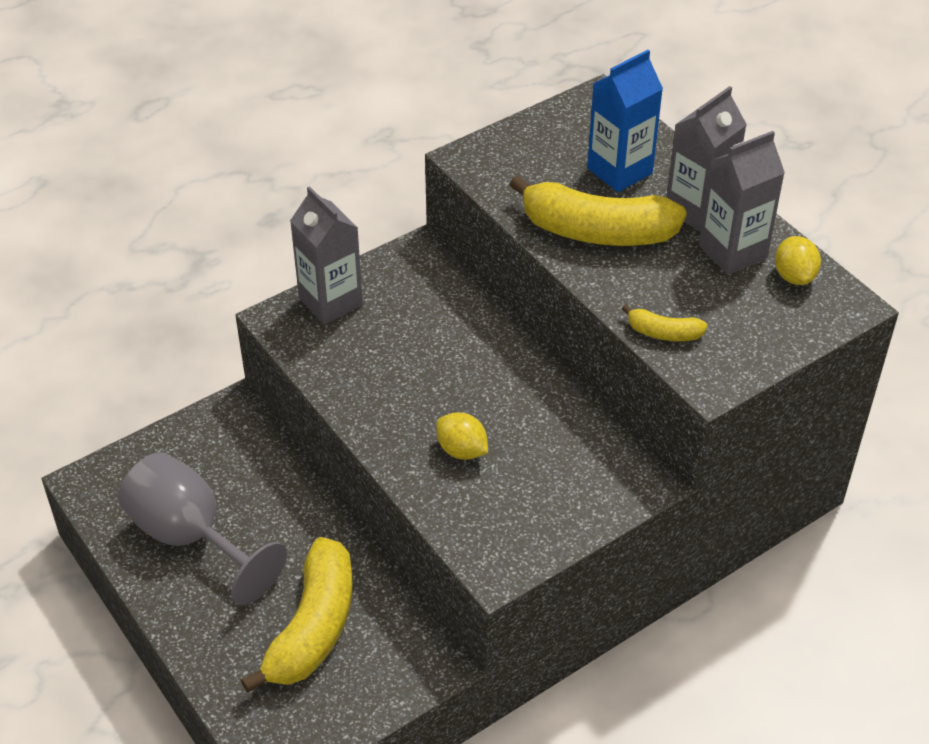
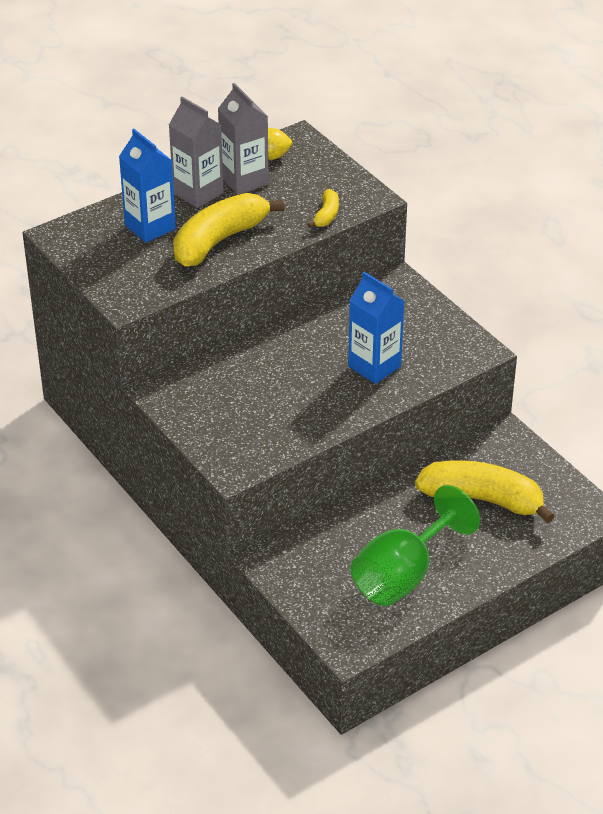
camera: 90 degrees left, 5 degrees down
(191, 537) = (403, 575): grey goblet -> green goblet
(330, 301) = (214, 440): grey carton -> none
(462, 450) = (374, 366): yellow lemon -> blue carton
(596, 231) = (219, 240): yellow banana -> yellow banana turned 150 degrees counterclockwise

